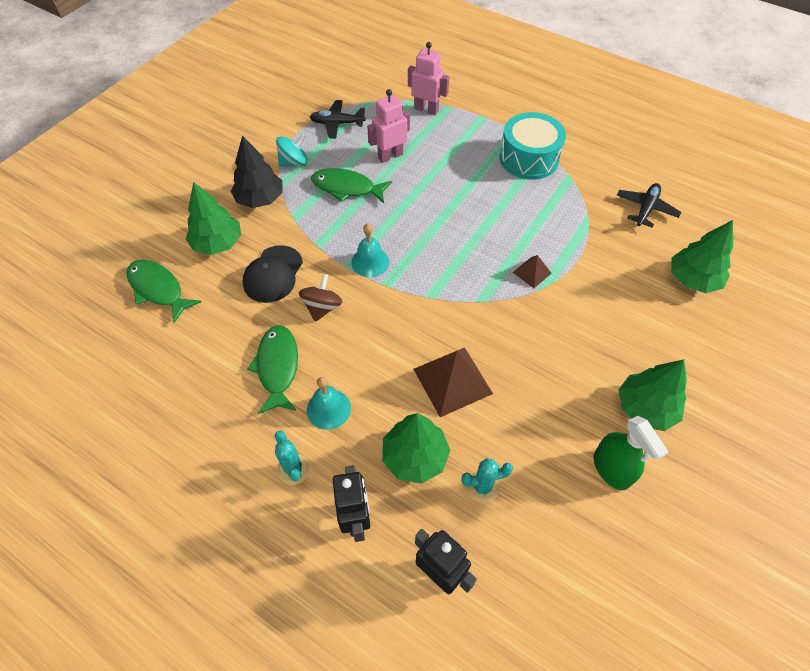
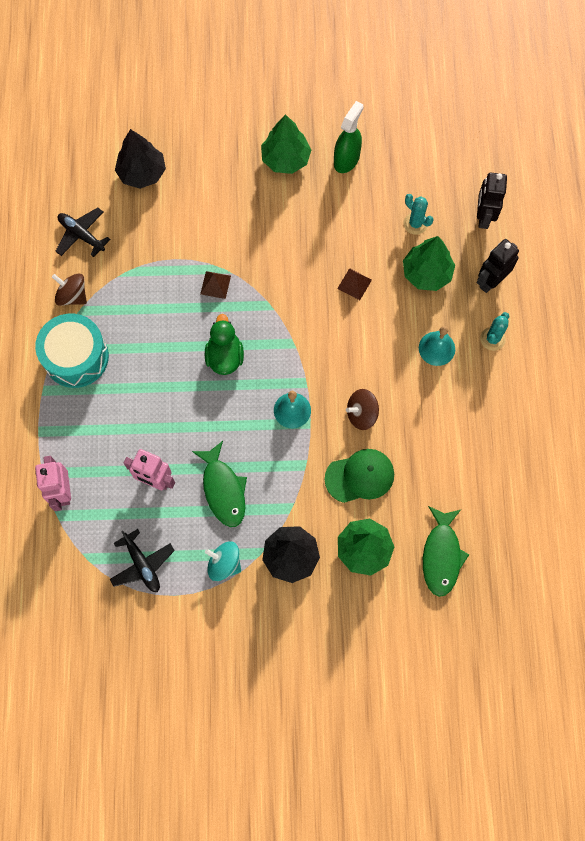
camera: 125 degrees left, 15 degrees up
(273, 274) = (360, 476): black cap -> green cap
(277, 367) = (434, 406): green fish -> none
(452, 381) = (354, 284): brown pyramid -> brown pyramid, size x0.52
(456, 244) = (225, 356): none -> green duck
(587, 179) = (72, 296): none -> brown spinning top
(645, 209) = (81, 235): black plane -> black plane turned 45 degrees clockwise
(693, 279) = (142, 173): green tree -> black tree

